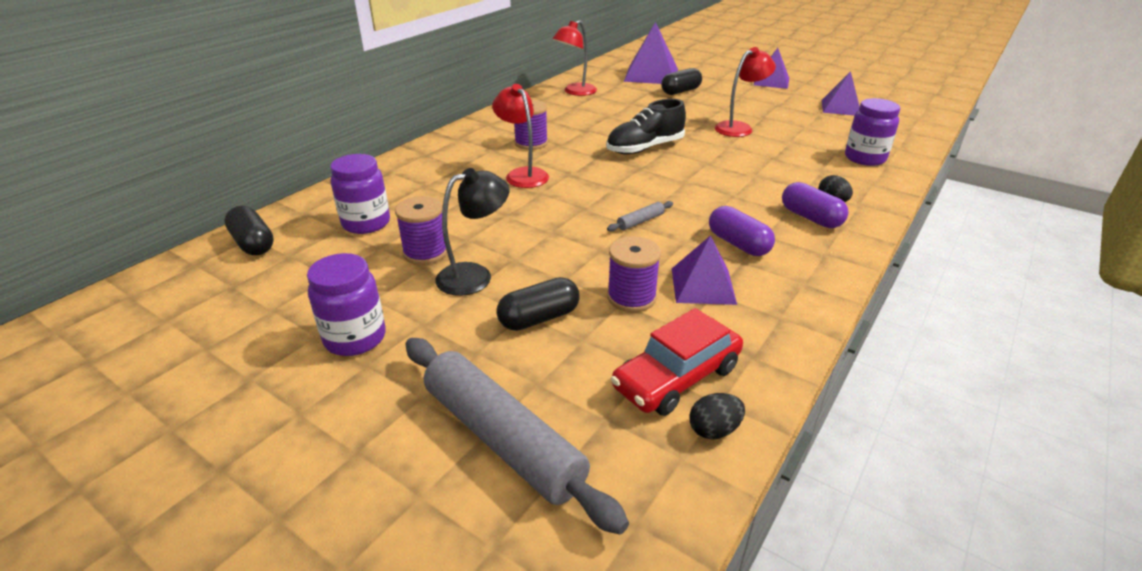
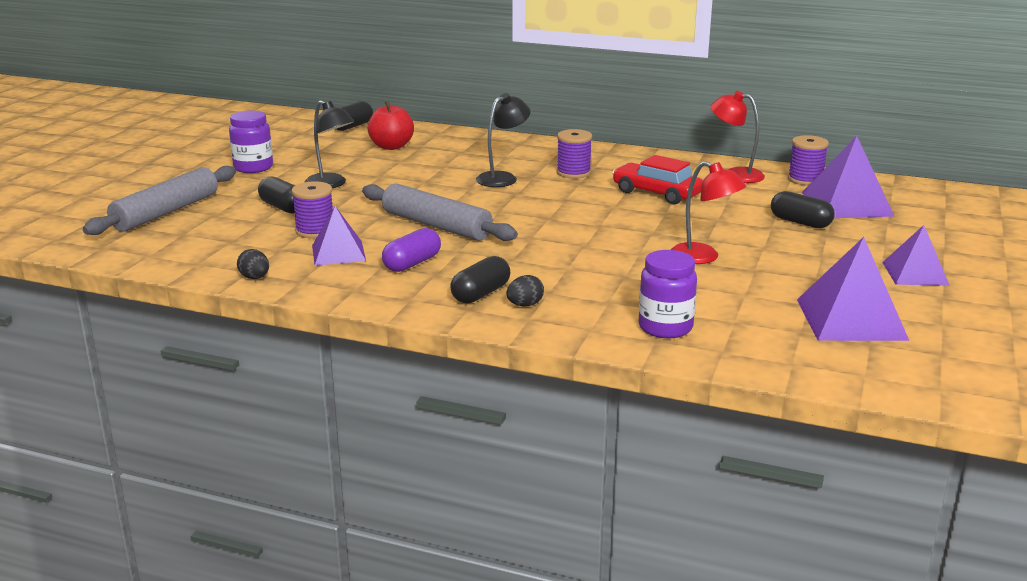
camera: 75 degrees right, 10 degrees down
(366, 223) = (391, 146): purple jar -> red apple
(425, 252) = (357, 167): purple spool -> purple spool (805, 179)
(522, 174) = (502, 178): red lamp -> black lamp
(640, 221) = (436, 225): grey rolling pin -> grey rolling pin, size x2.45
(644, 148) = (600, 216): black shoe -> none
(676, 377) = (222, 250): red car -> red car (656, 193)
(714, 430) = (171, 262): black egg -> black egg (255, 278)
(810, 218) = (480, 294): purple capsule -> black capsule
(841, 107) = (850, 319): purple pyramid -> purple pyramid, size x1.55

